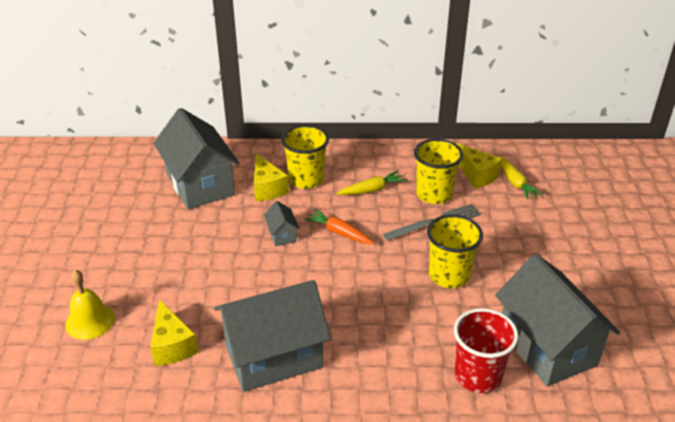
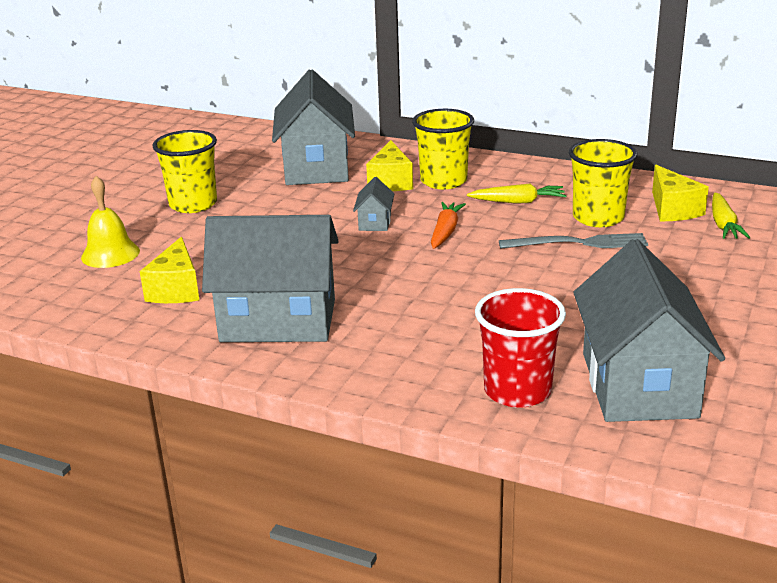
camera: 25 degrees right, 10 degrees down
(339, 232) = (445, 232): orange carrot -> orange carrot turned 45 degrees clockwise
(449, 275) = (556, 293): yellow cup -> yellow cup (193, 204)

